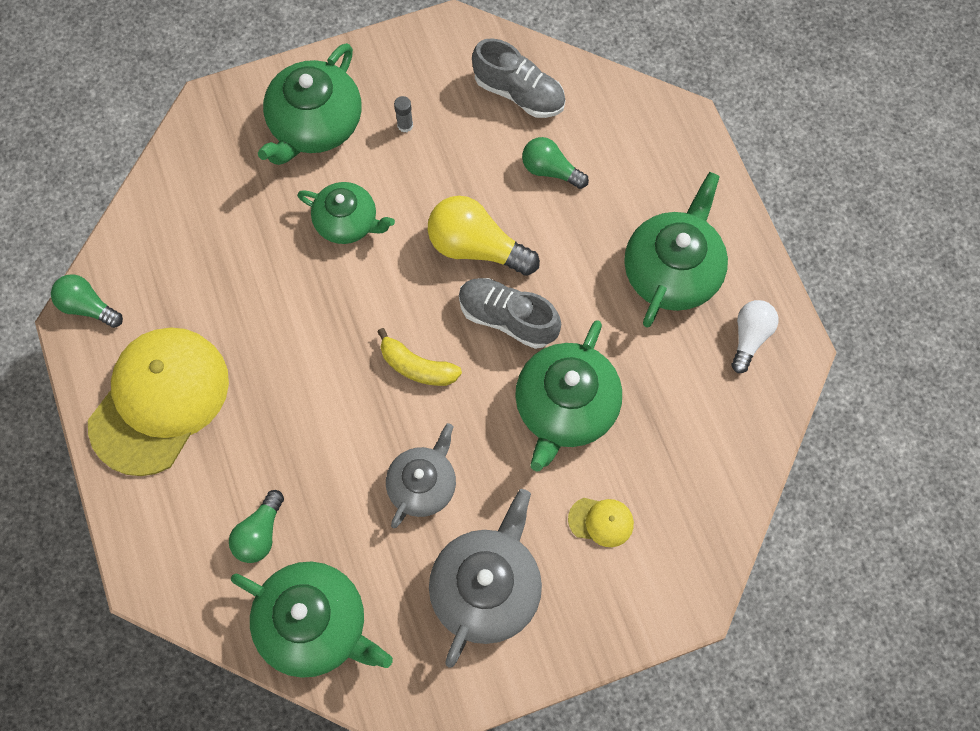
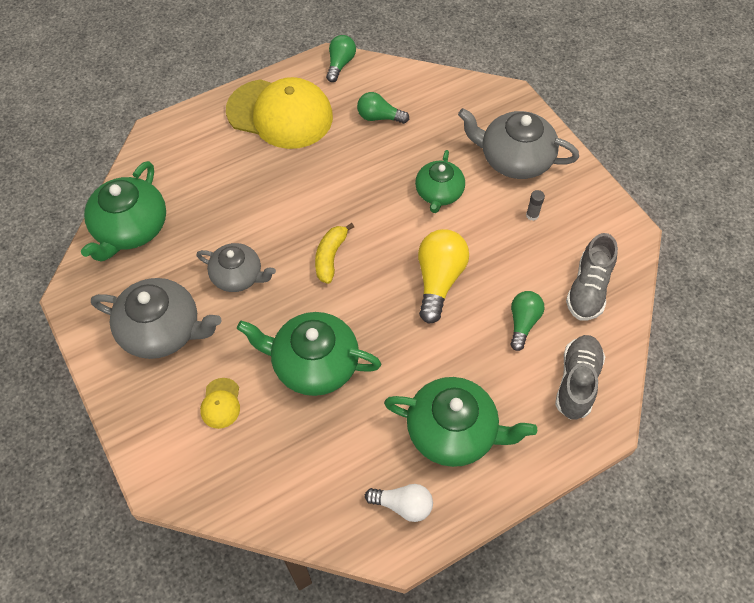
camera: 80 degrees right, 10 degrees down
(260, 533) = (193, 186): green light bulb -> green light bulb (379, 117)
(315, 124) = (514, 159): green teapot -> grey teapot
(507, 318) = (382, 311): grey shoe -> grey shoe (576, 382)

